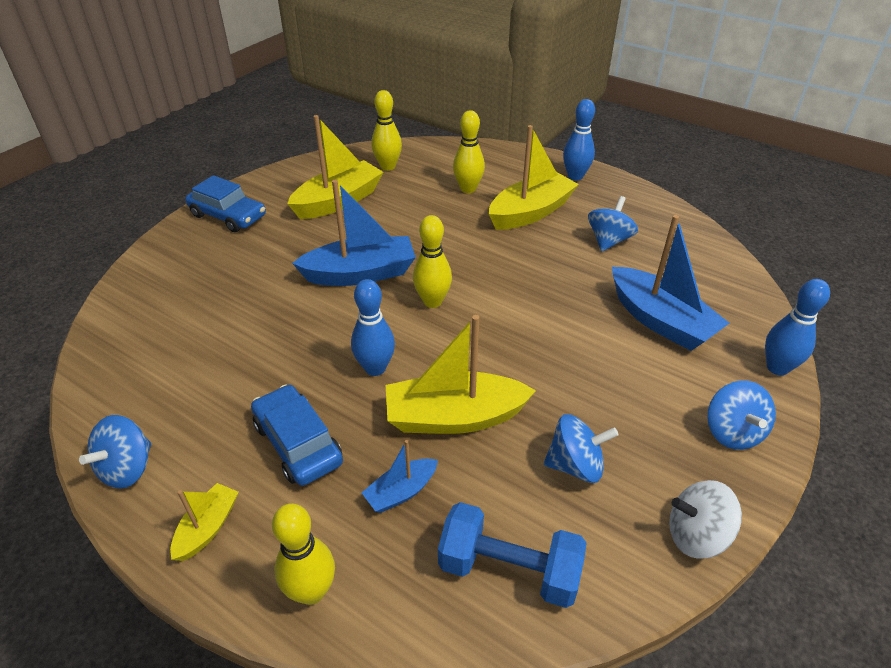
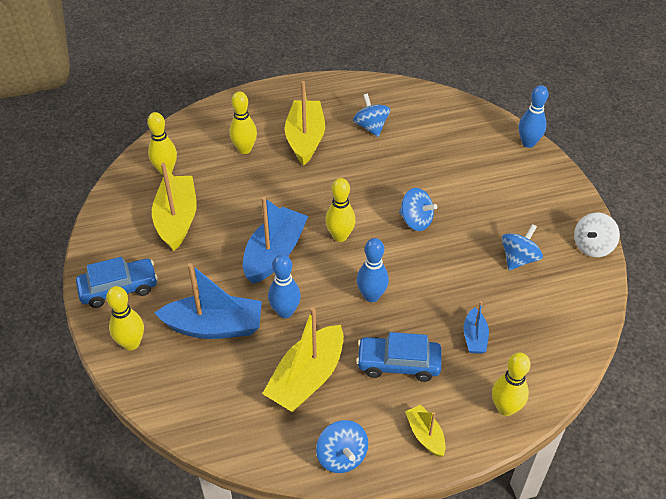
camera: 50 degrees left, 5 degrees up
(171, 254) = (131, 343): none -> yellow bowling pin
(454, 417) = (443, 285): yellow boat -> yellow boat (307, 378)
(509, 569) = (555, 324): blue dumbbell -> none
(575, 176) = (293, 95): blue bowling pin -> blue bowling pin (285, 312)
(660, 321) = (456, 157): blue boat -> blue boat (214, 327)
(732, 432) = (550, 190): blue spinning top -> blue spinning top (416, 221)

